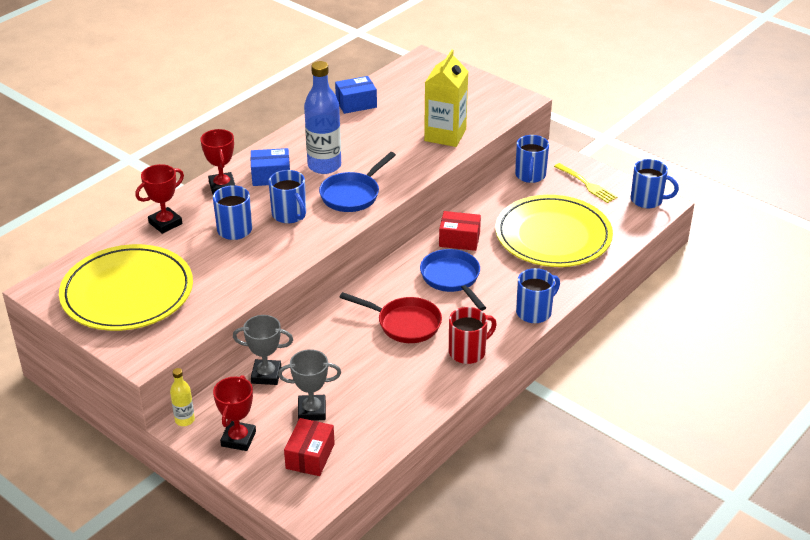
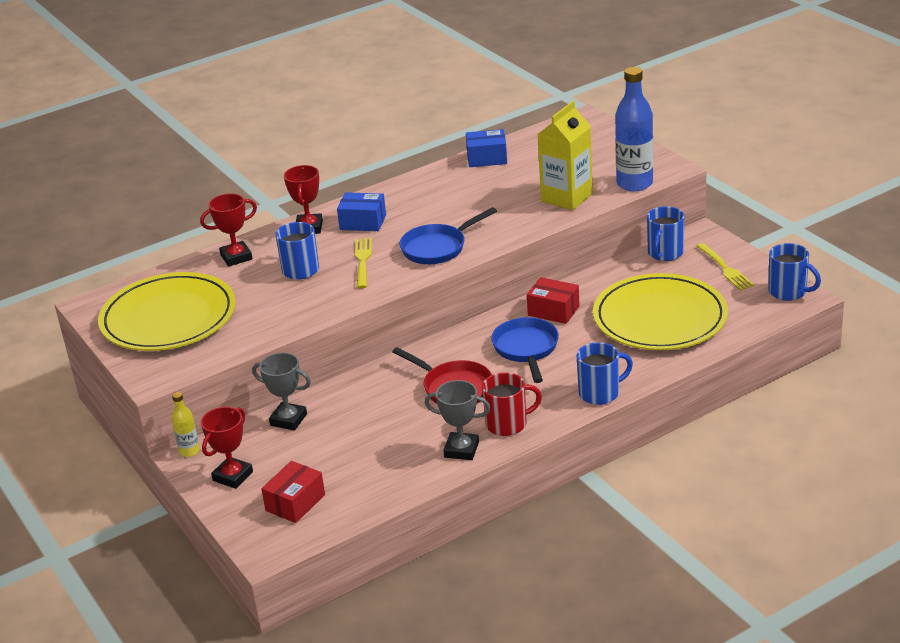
camera: 20 degrees right, 5 degrees down
(289, 215) = (363, 261): blue mug -> yellow fork
(312, 411) = (317, 460): grey trophy -> grey trophy (461, 450)
(324, 166) = (422, 217): blue bottle -> blue bottle (634, 184)

